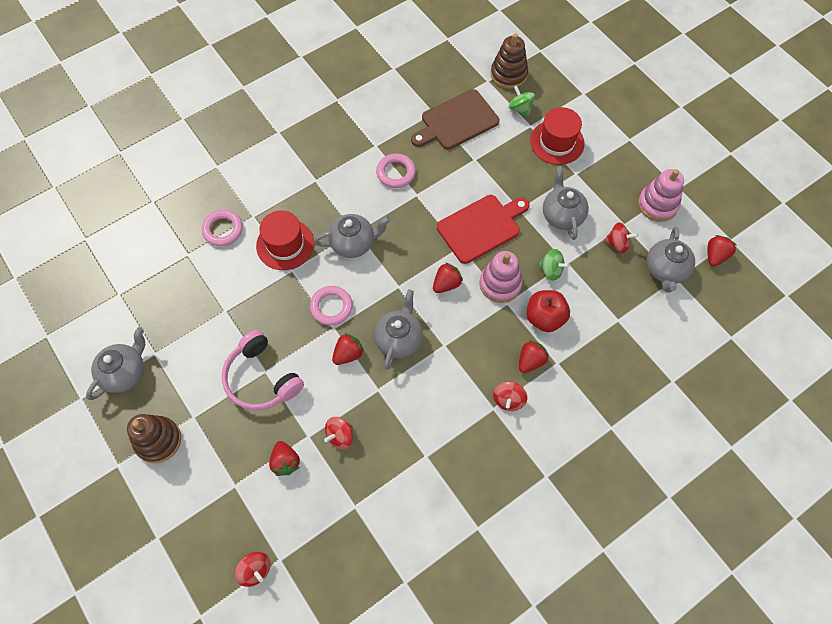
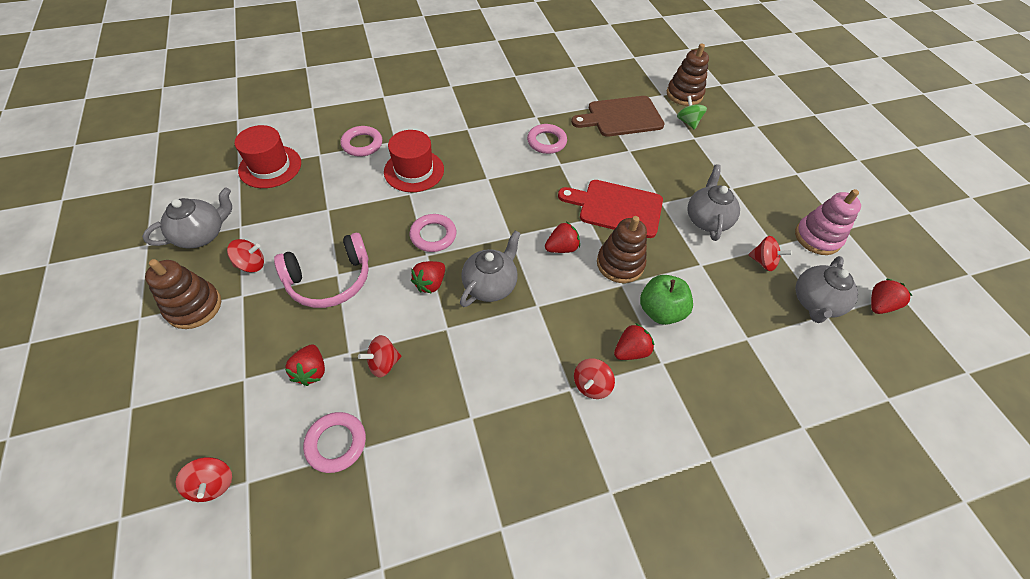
camera: 15 degrees right, 10 degrees down
(185, 386) = (251, 264): none -> red spinning top
(261, 378) = (330, 280): pink headphones -> pink headphones turned 90 degrees counterclockwise
(332, 510) = (336, 443): none -> pink ring
(348, 354) = (430, 283): red strawberry -> red strawberry turned 150 degrees clockwise
(353, 243) = (480, 187): grey teapot -> none
(481, 227) = (616, 208): red cutting board -> red cutting board turned 150 degrees counterclockwise
(500, 284) = (620, 264): pink stacking toy -> brown stacking toy
(544, 318) = (660, 311): red apple -> green apple
(551, 270) = (681, 266): green spinning top -> none
(557, 142) = (718, 157): red hat -> red hat (270, 166)

